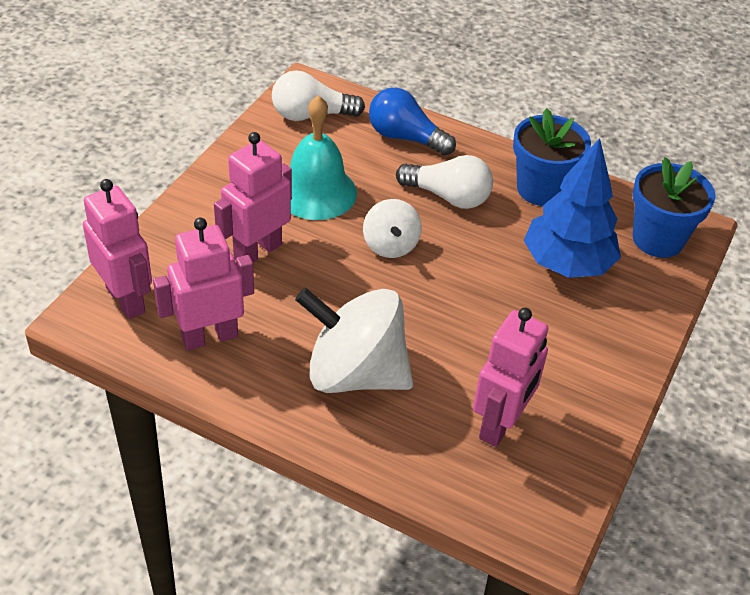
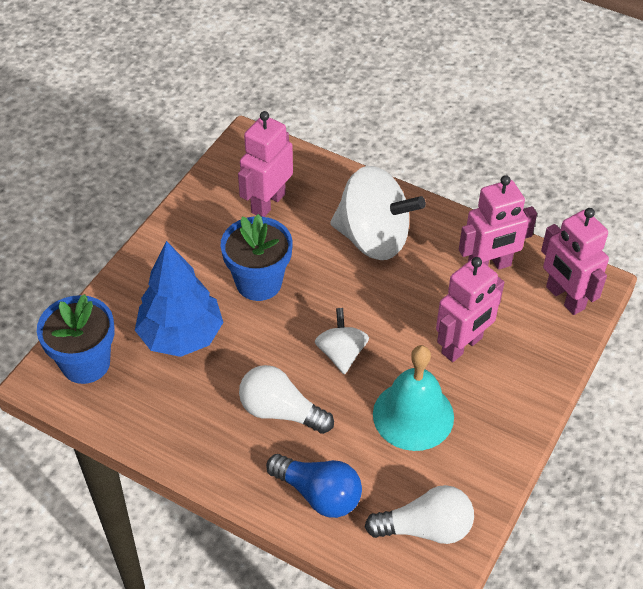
camera: 175 degrees left, 5 degrees up
(541, 189) = (183, 423): blue flower pot -> blue flower pot (259, 282)

